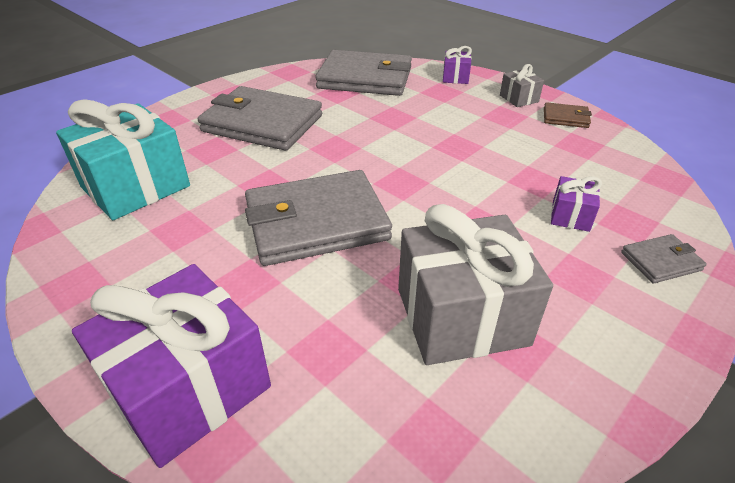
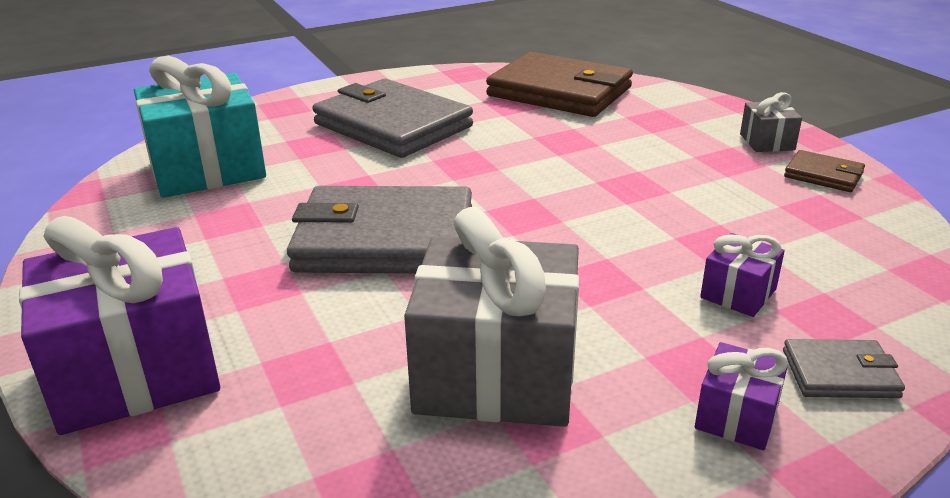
camera: 20 degrees right, 10 degrees down
(365, 78) = (559, 92): grey wallet -> brown wallet
(455, 77) = (689, 105): purple gift -> purple gift (736, 416)

